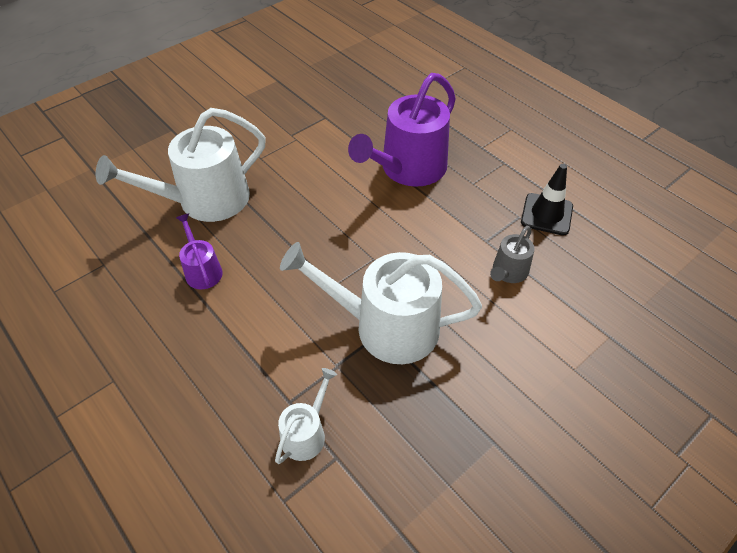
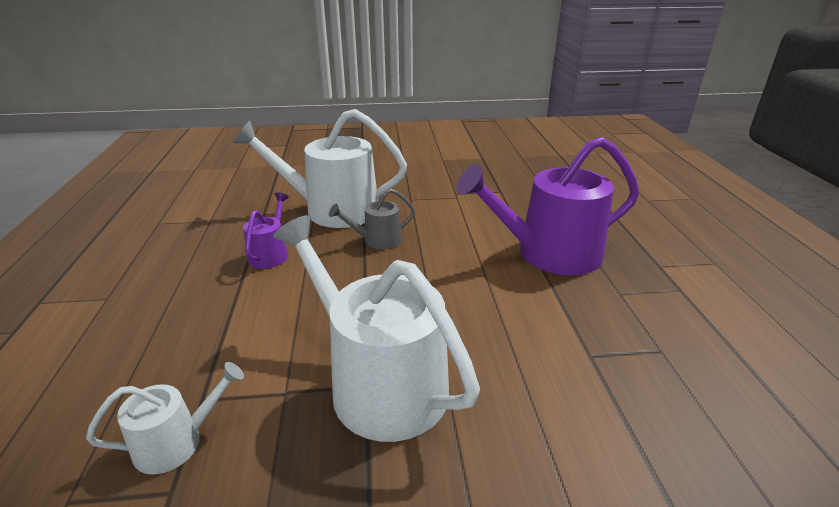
camera: 35 degrees right, 20 degrees down
(508, 272) = (594, 404): grey watering can -> grey watering can (378, 240)
(546, 214) = (707, 364): black traffic cone -> none

